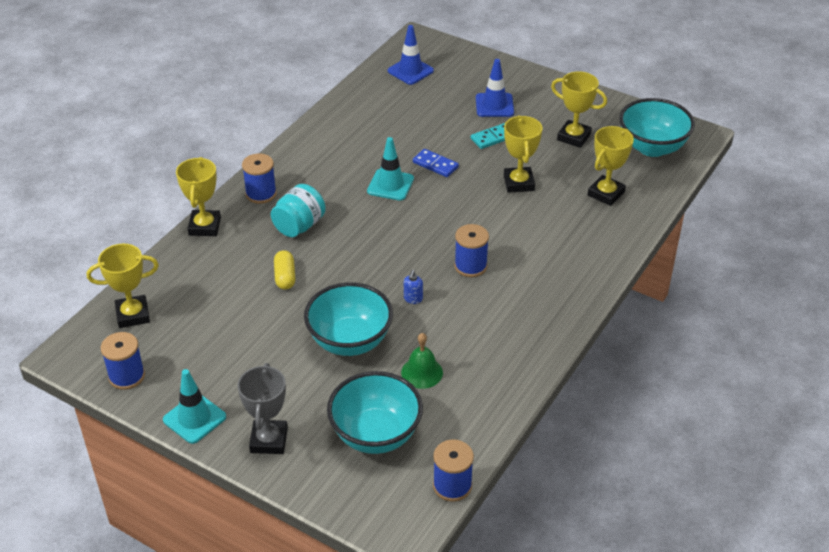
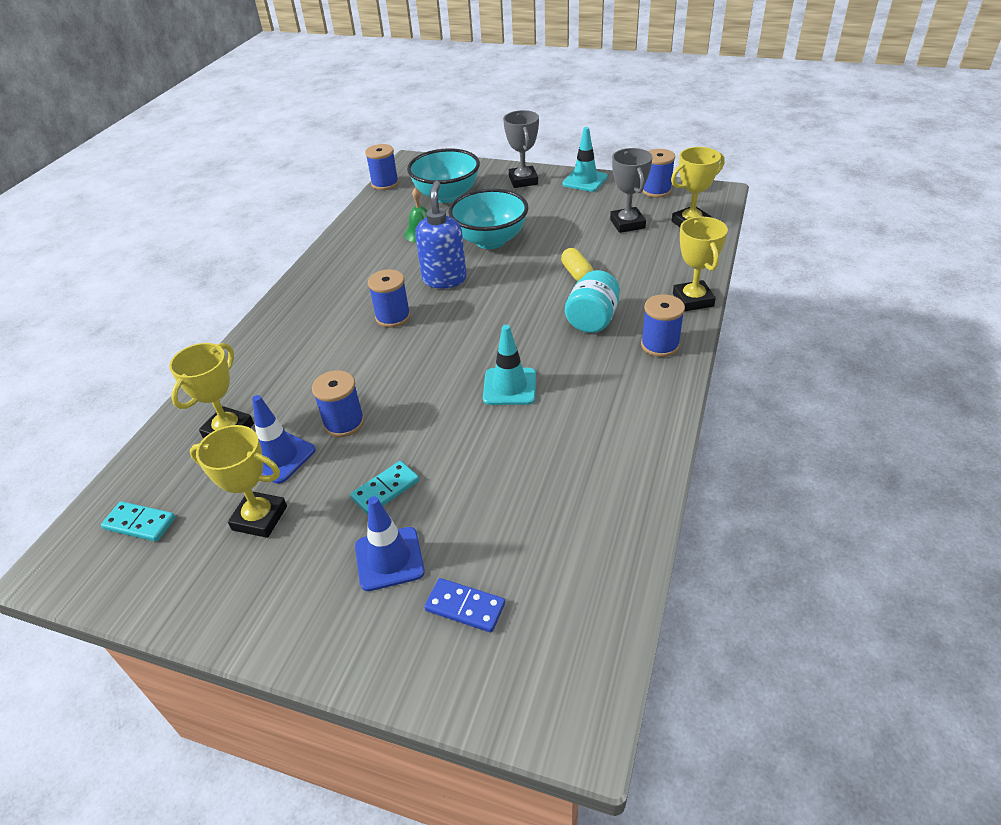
camera: 170 degrees right, 0 degrees up
(196, 330) = (627, 224): none -> grey trophy
(410, 71) = (558, 614): blue traffic cone -> blue traffic cone (279, 457)
(413, 299) = (444, 279): blue soap dispenser -> blue soap dispenser, size x2.35
(435, 165) = (460, 427): blue domino -> blue domino (465, 607)
(518, 183) = (344, 423): yellow trophy -> blue spool
(652, 147) = (139, 523): turquoise bowl -> turquoise domino

